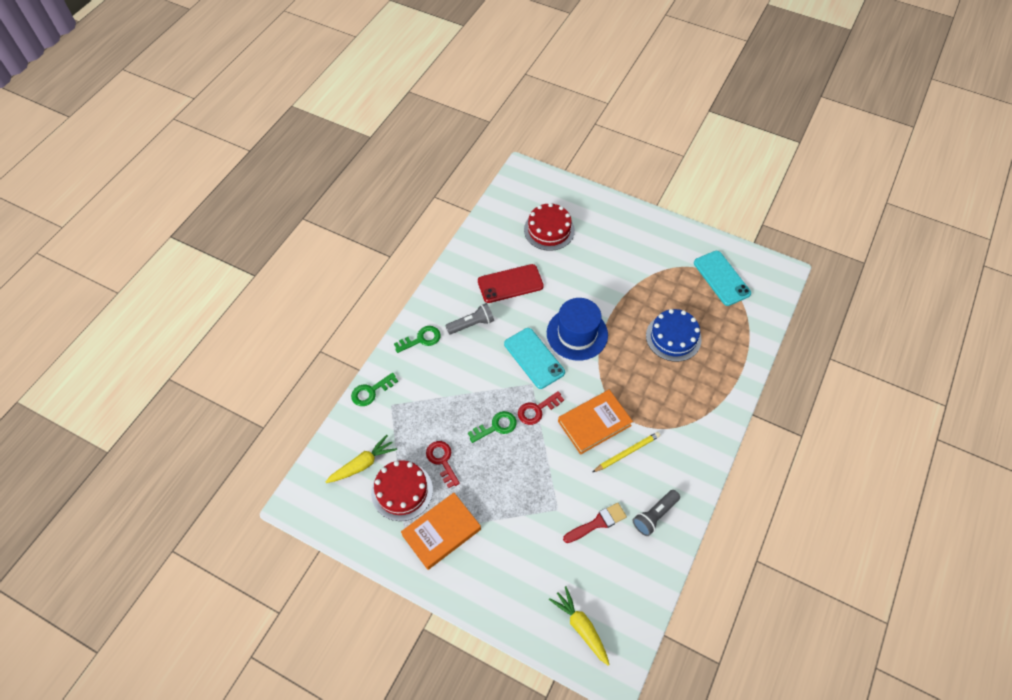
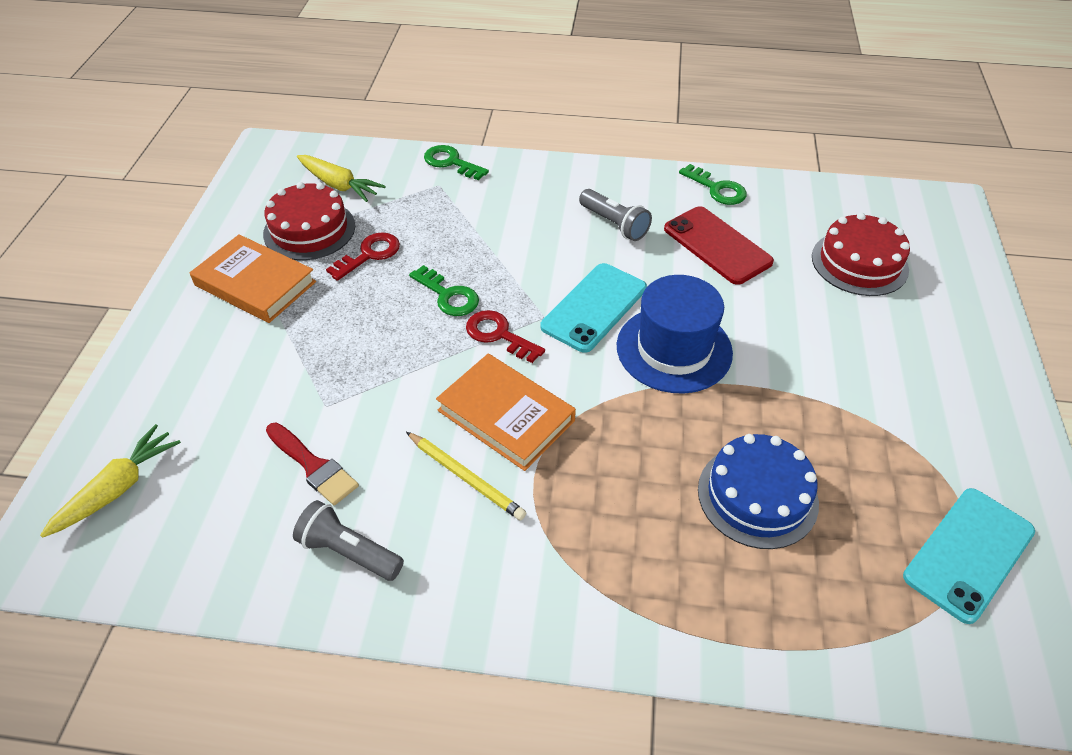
camera: 70 degrees right, 10 degrees down
(421, 339) = (558, 183): green key -> green key (717, 189)

